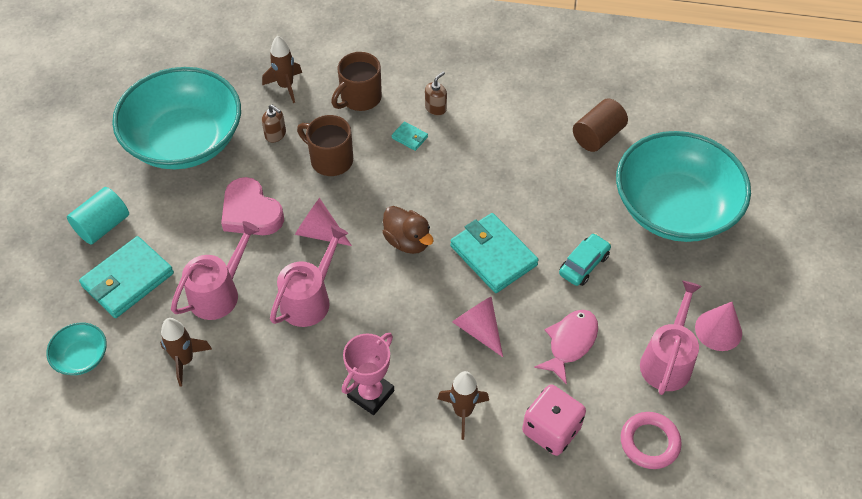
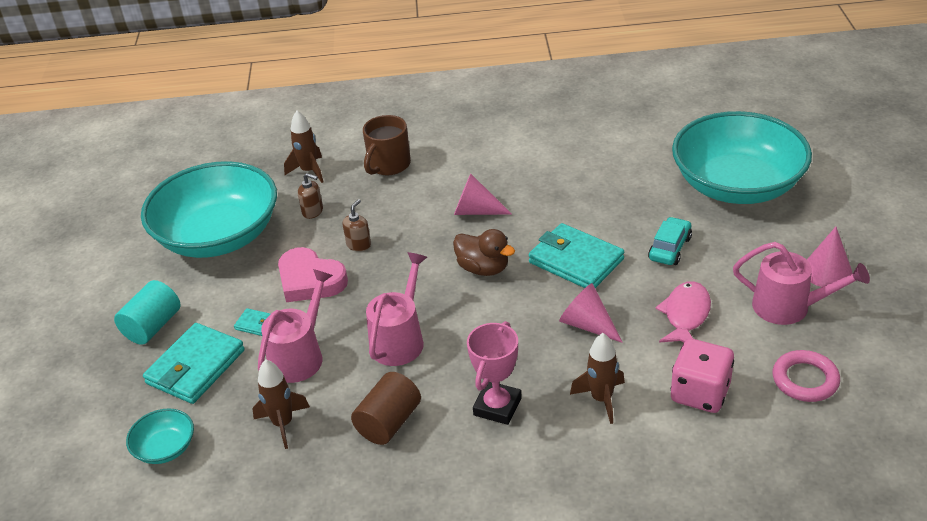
camera: 10 degrees left, 15 degrees down
(320, 232) = (389, 281): pink cone -> pink cone (476, 211)
(330, 160) = (377, 220): brown mug -> none
(409, 137) = (451, 185): turquoise wallet -> turquoise wallet (256, 324)
(436, 108) = (468, 157): brown soap dispenser -> brown soap dispenser (359, 244)
(597, 136) = (636, 146): brown cylinder -> brown cylinder (389, 422)
(667, 360) = (789, 307): pink watering can -> pink watering can turned 105 degrees clockwise

